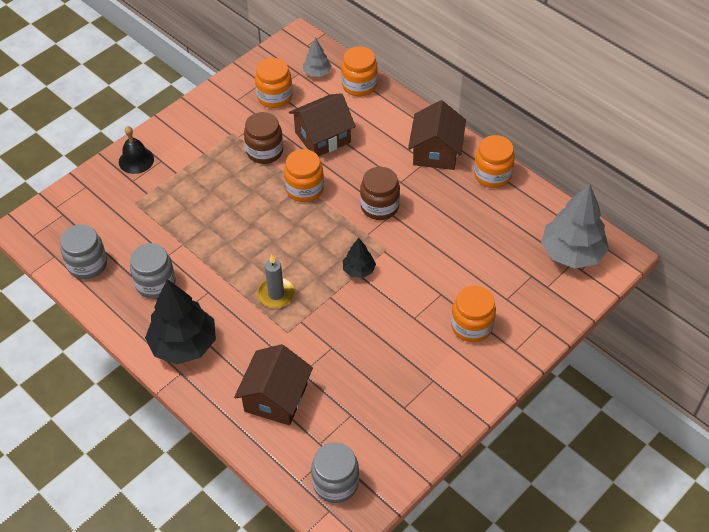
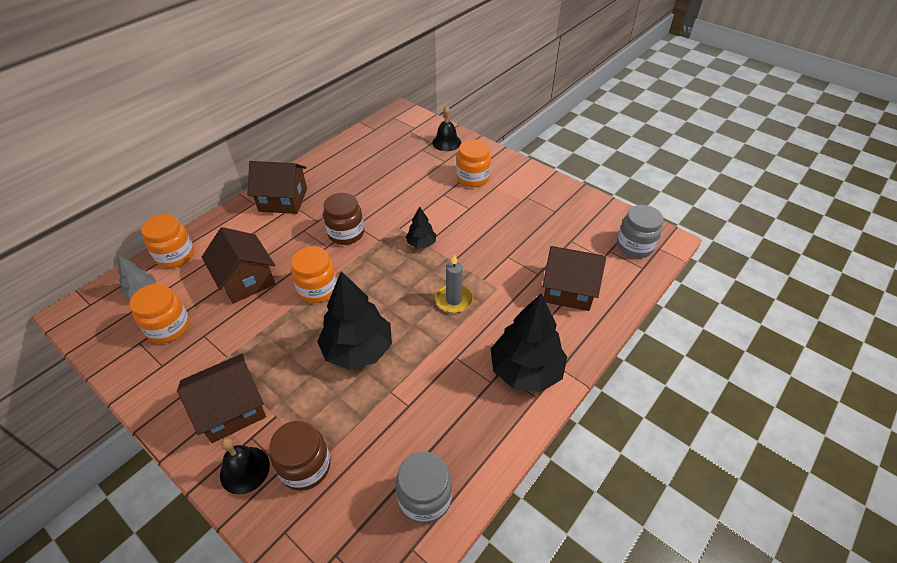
camera: 95 degrees left, 5 degrees down
(155, 283) = (449, 411): grey jar -> none
(188, 146) = (231, 409): none -> brown house
(230, 221) = (358, 349): none -> black tree
(265, 151) = (257, 328): brown jar -> brown jar (305, 466)
(492, 175) = (316, 168): orange jar -> none
(548, 303) = (446, 142): none -> black bell
(572, 253) = (399, 131): grey tree -> none

